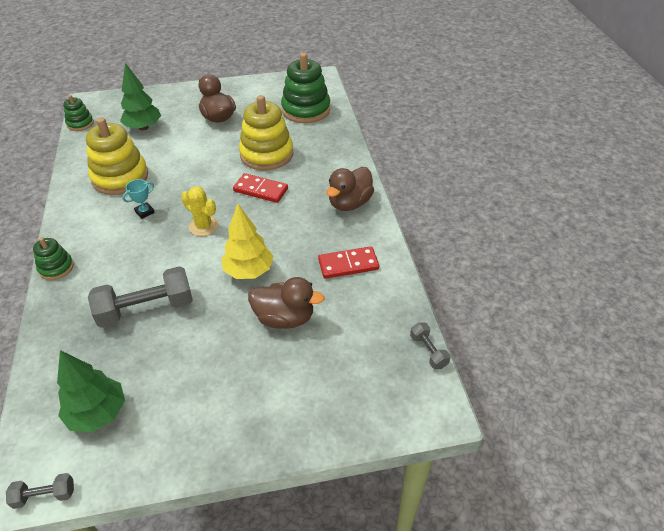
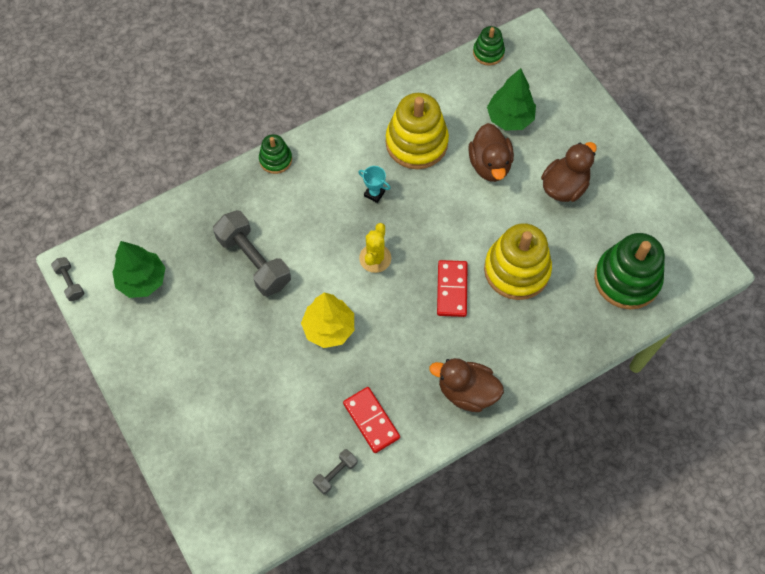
camera: 70 degrees right, 20 degrees up
(284, 318) = (282, 385): brown duck -> brown duck (489, 165)
(428, 351) = (284, 530): grey dumbbell -> grey dumbbell (335, 473)

